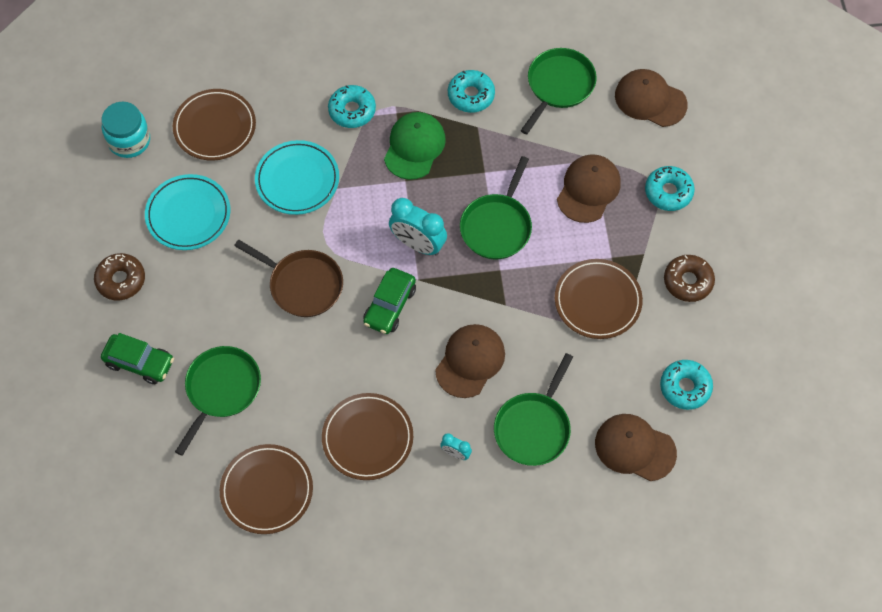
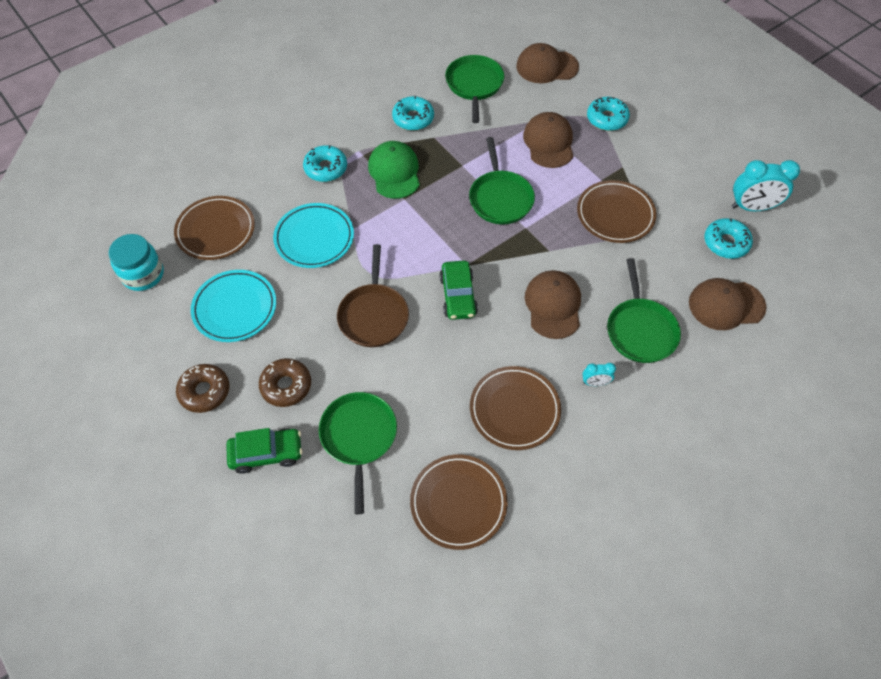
camera: 30 degrees left, 5 degrees down
(303, 285) = (373, 315): brown pan -> brown pan turned 90 degrees clockwise
(418, 244) = (448, 240): turquoise clock -> turquoise clock (752, 207)
(688, 281) = (668, 170): brown donut -> brown donut (286, 386)

